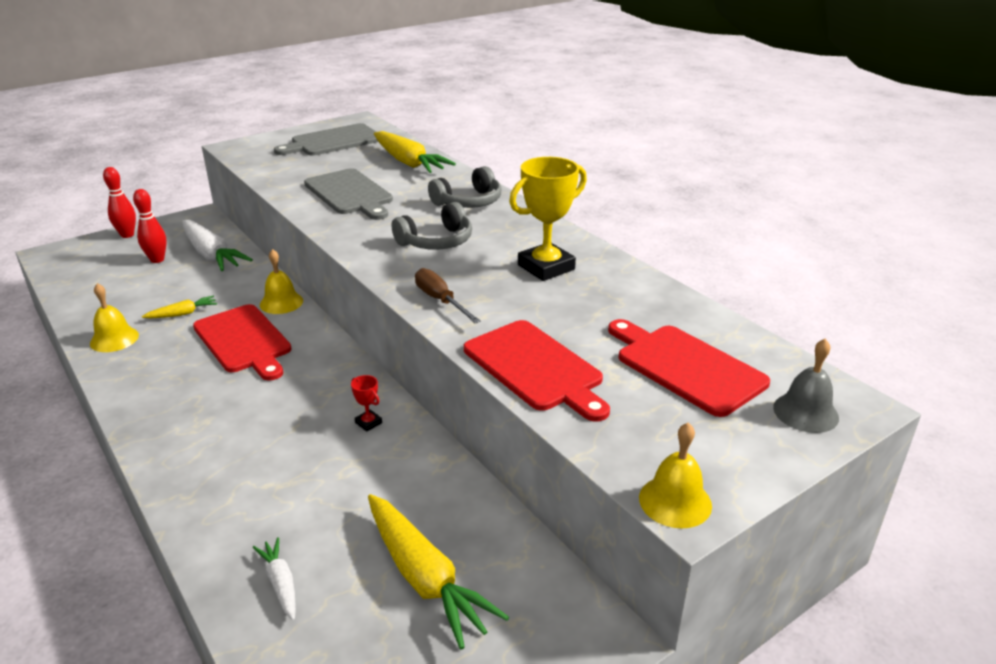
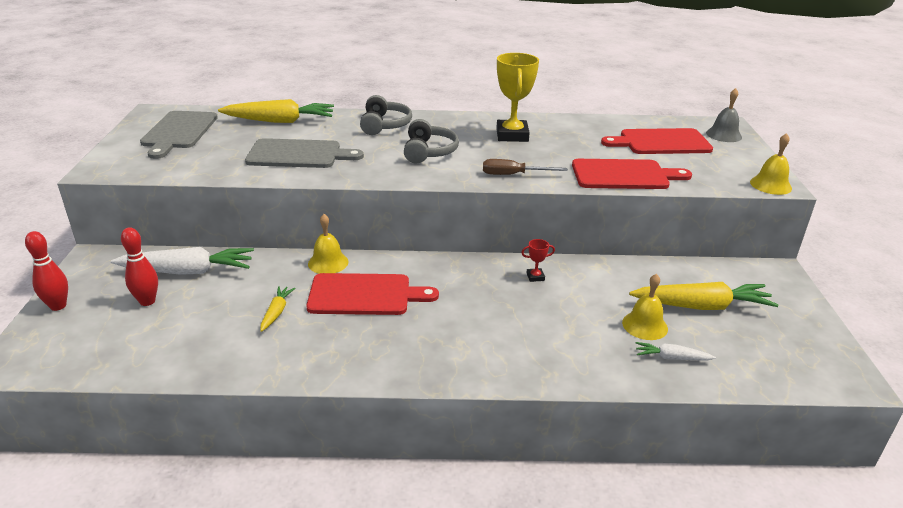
camera: 55 degrees left, 0 degrees up
(114, 339) = (269, 359): yellow bell -> yellow bell (645, 325)

